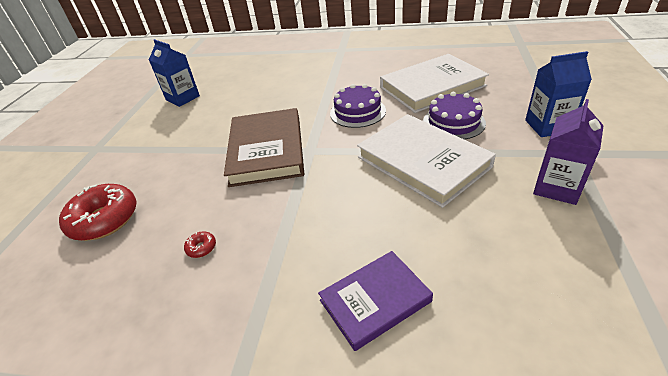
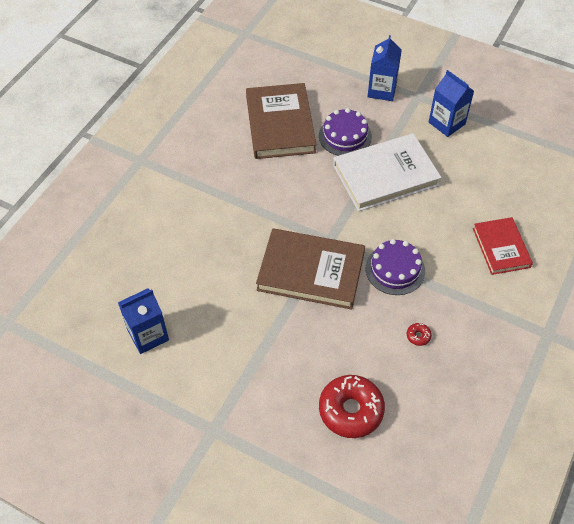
camera: 75 degrees left, 15 degrees up
(357, 112) = (288, 189): purple cake -> purple cake (395, 269)
(375, 301) = (501, 248): purple book -> red book
(432, 87) = (280, 124): white book -> brown book
(556, 187) = (446, 123): purple carton -> blue carton

